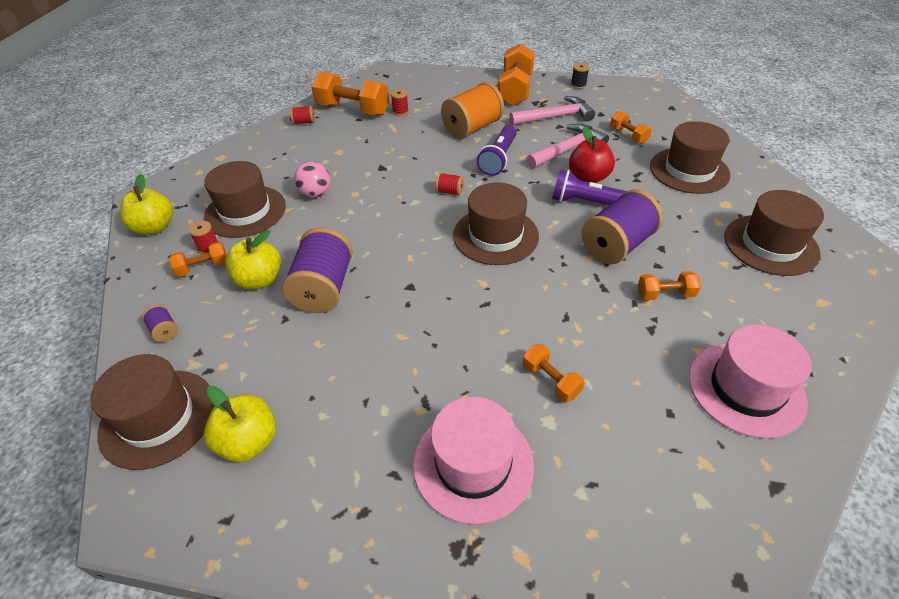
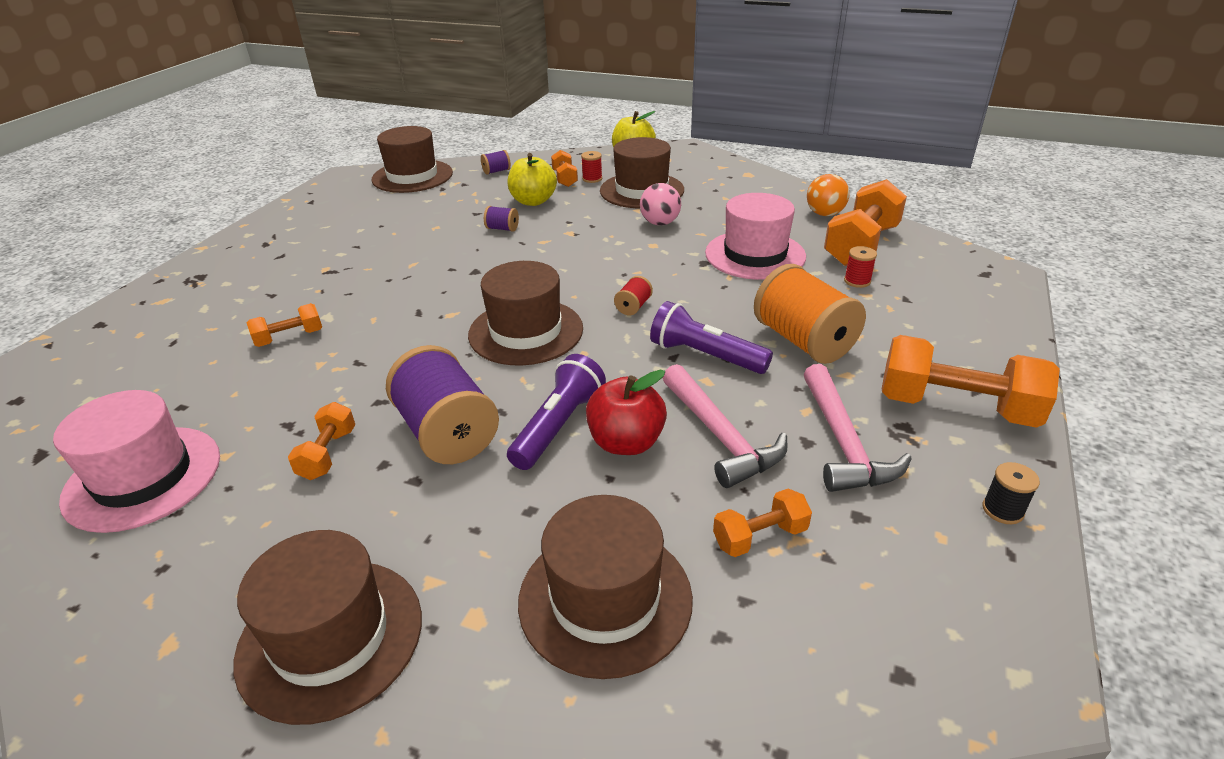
camera: 100 degrees right, 10 degrees down
(249, 441) = (363, 205): yellow apple -> none
(304, 122) = (824, 214): red spool -> orange ball
(324, 288) = (502, 229): purple spool -> purple spool, size x0.43
(473, 464) = (252, 288): pink hat -> pink hat (755, 255)

